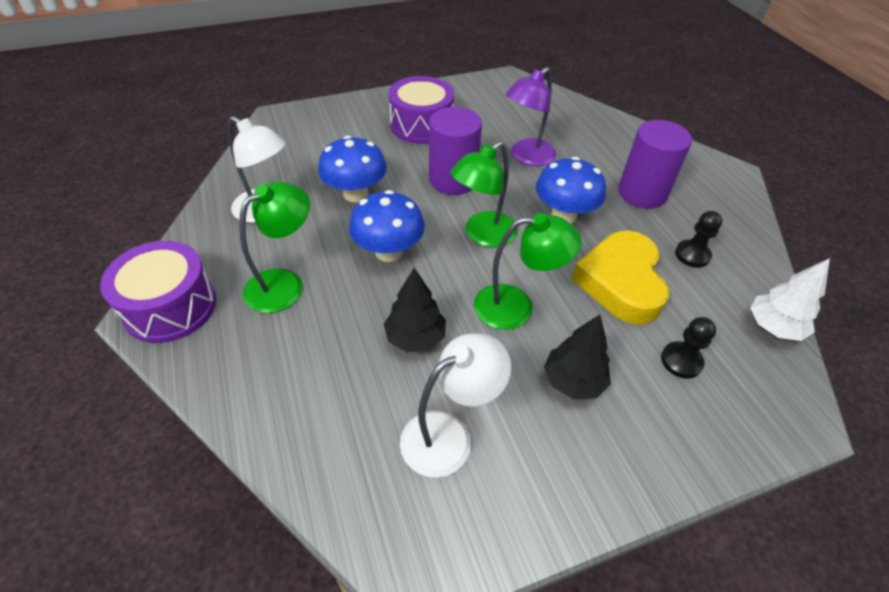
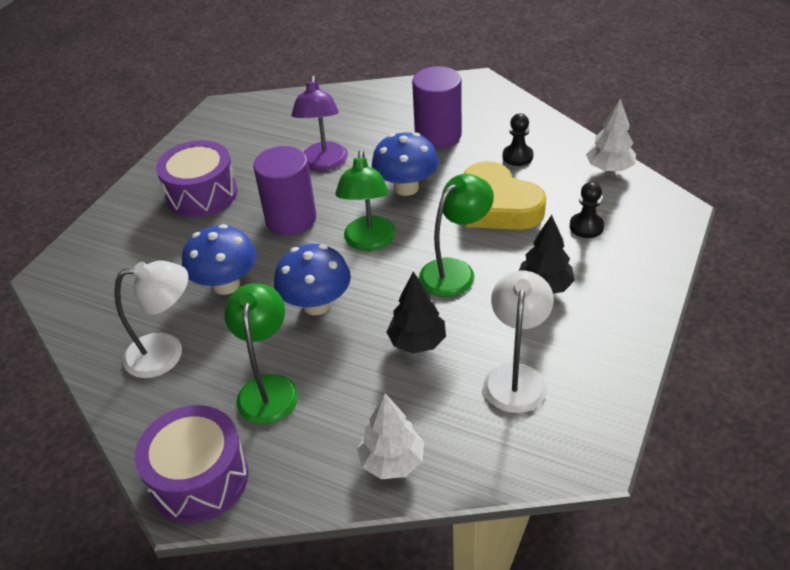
camera: 40 degrees left, 5 degrees down
(278, 411) = (392, 461): none -> white tree

